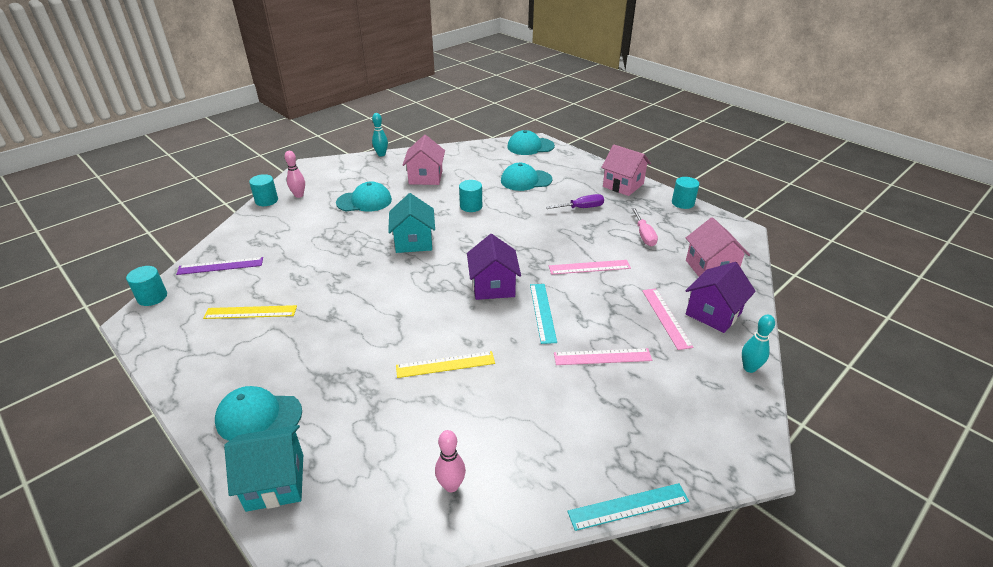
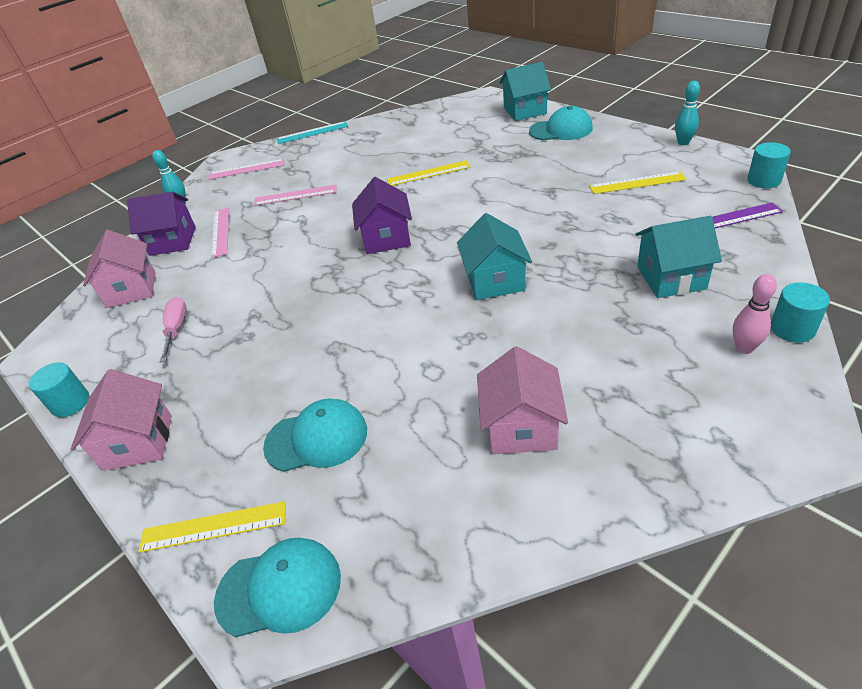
camera: 175 degrees left, 5 degrees up
(301, 231) = (671, 278): none -> turquoise house
(364, 201) = (610, 347): turquoise cap -> none
(381, 154) = (663, 510): turquoise bowling pin -> turquoise bowling pin (683, 142)
(451, 486) = (415, 124): pink bowling pin -> none
(471, 206) = (420, 356): turquoise cylinder -> none
(542, 312) = (338, 221): turquoise ruler -> none
(565, 160) = (213, 527): none -> yellow ruler
(581, 208) = (240, 373): purple screwdriver -> none
(589, 267) = (271, 273): pink ruler -> pink ruler (246, 169)
(623, 185) = (138, 442): pink house -> pink house turned 45 degrees clockwise
(713, 313) = (172, 241): purple house -> purple house turned 45 degrees clockwise

